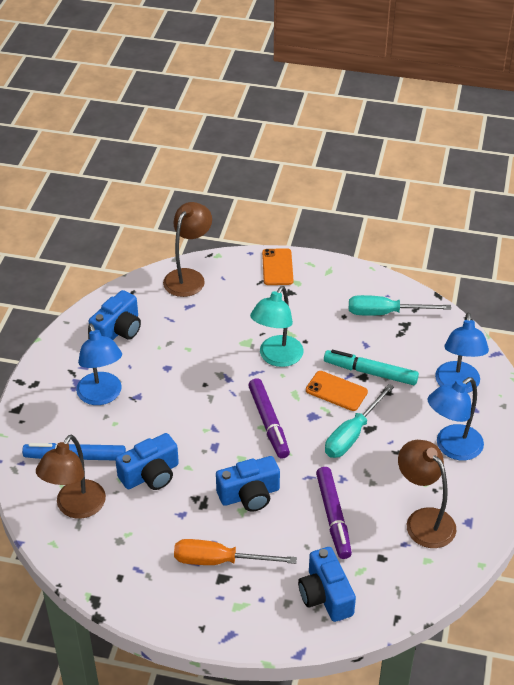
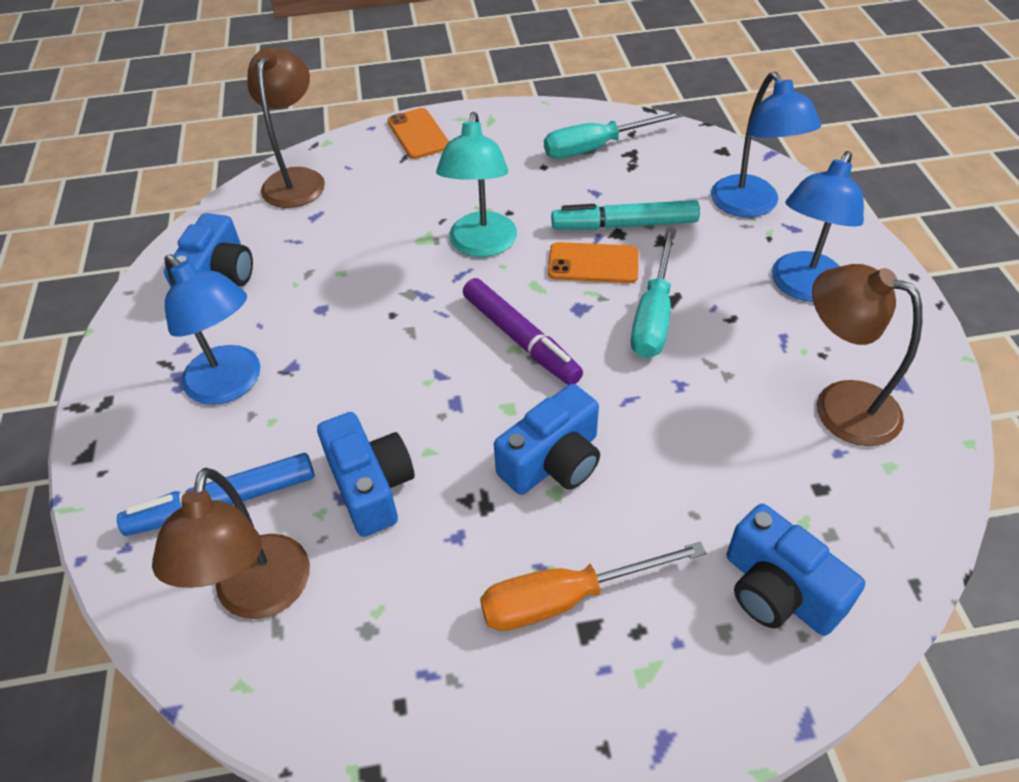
camera: 20 degrees left, 5 degrees up
(150, 474) = (371, 486): blue camera -> blue camera turned 60 degrees counterclockwise
(333, 517) = (705, 449): purple marker -> none

